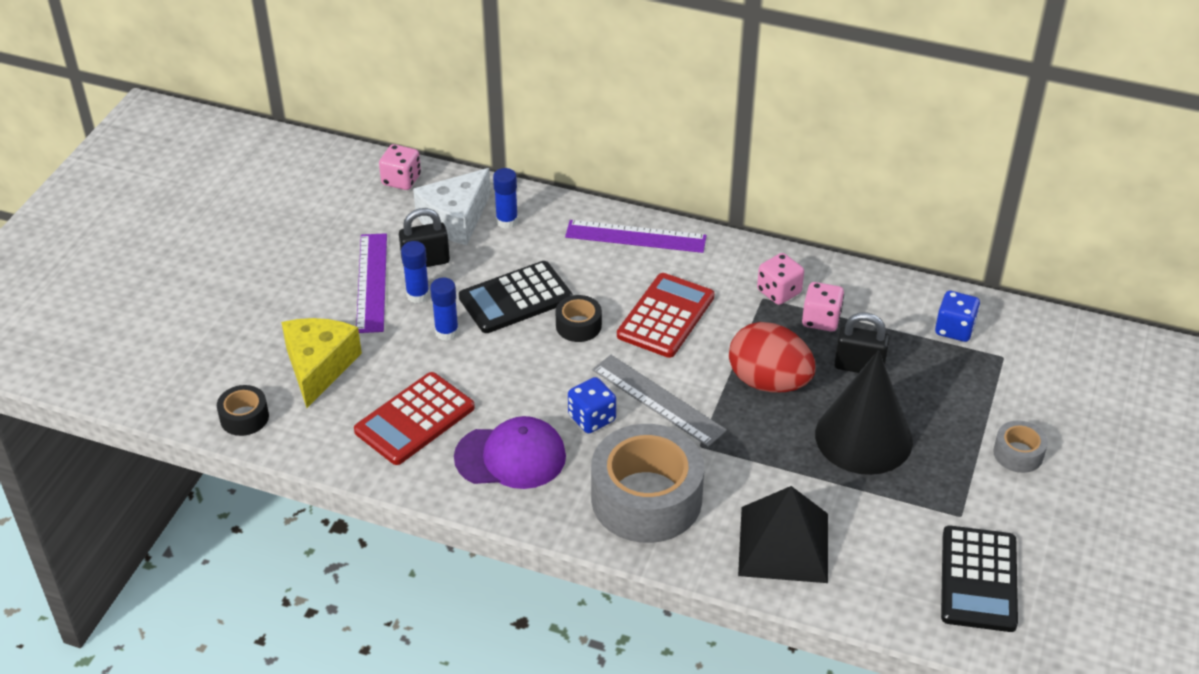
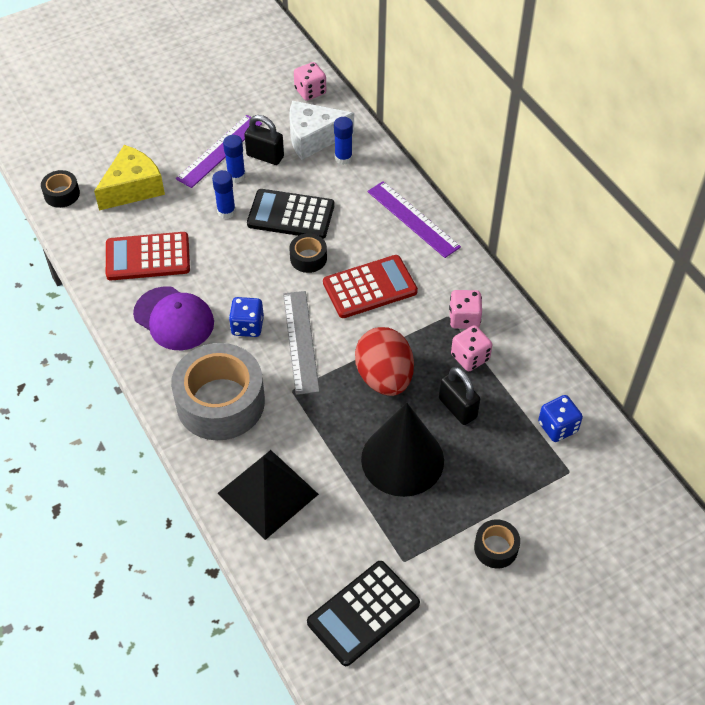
camera: 40 degrees right, 10 degrees up
(1018, 453) = (496, 548): grey tape -> black tape

